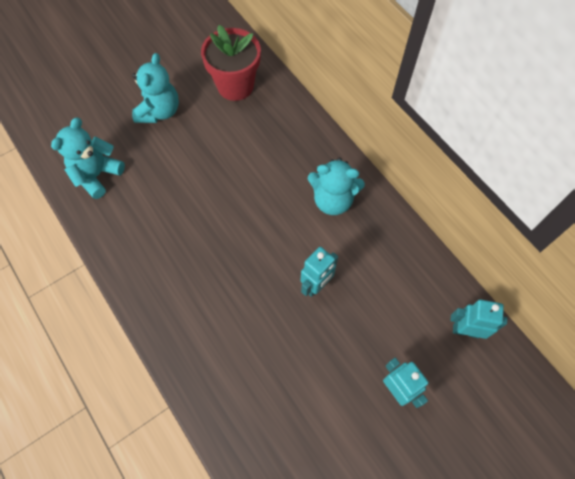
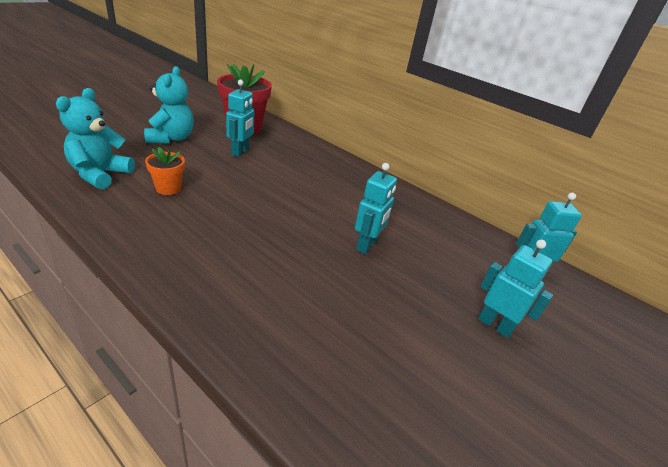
camera: 20 degrees left, 30 degrees down
(153, 197) = (168, 188): none -> orange flower pot
(225, 134) = (240, 152): none -> turquoise robot
(333, 200) = (357, 189): turquoise teddy bear -> none

